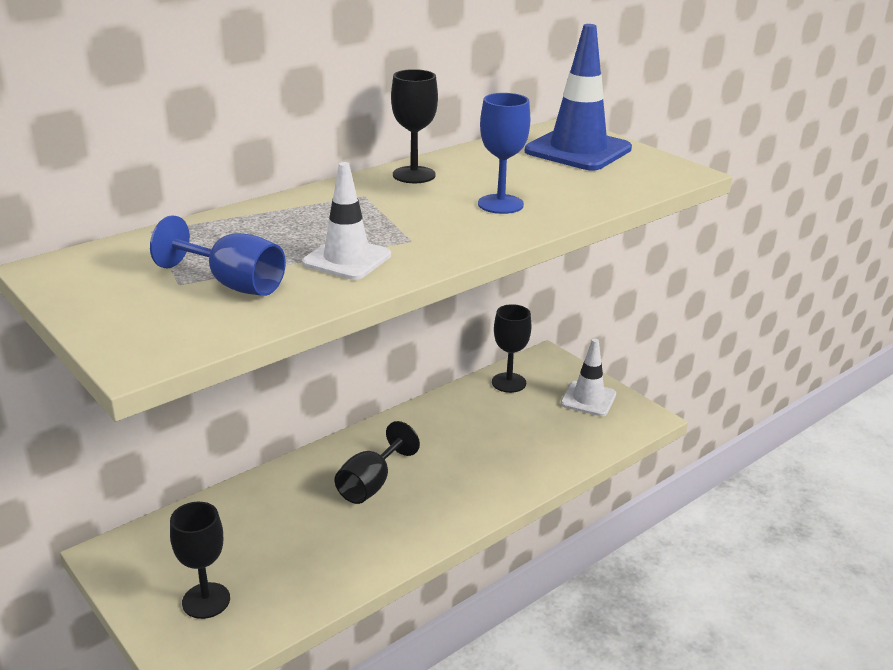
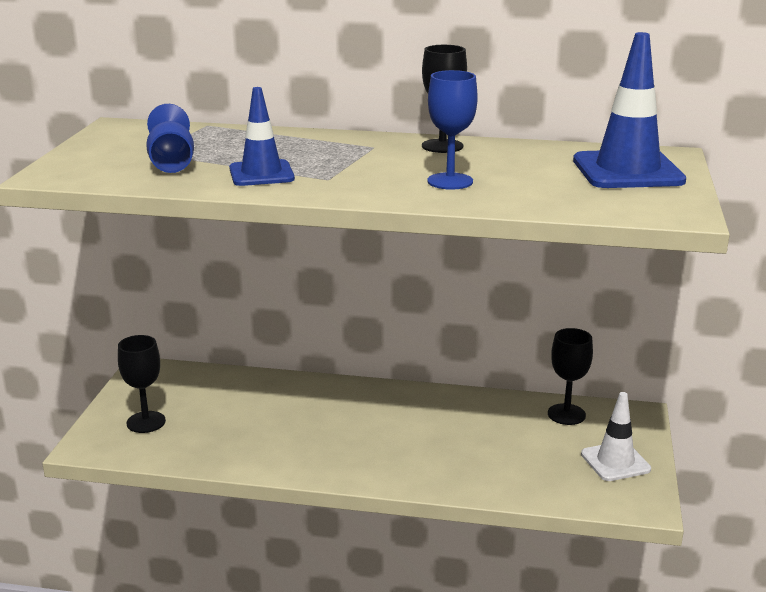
camera: 50 degrees right, 5 degrees down
(347, 259) = (261, 174): white traffic cone -> blue traffic cone
(371, 484) = (341, 420): black goblet -> none

